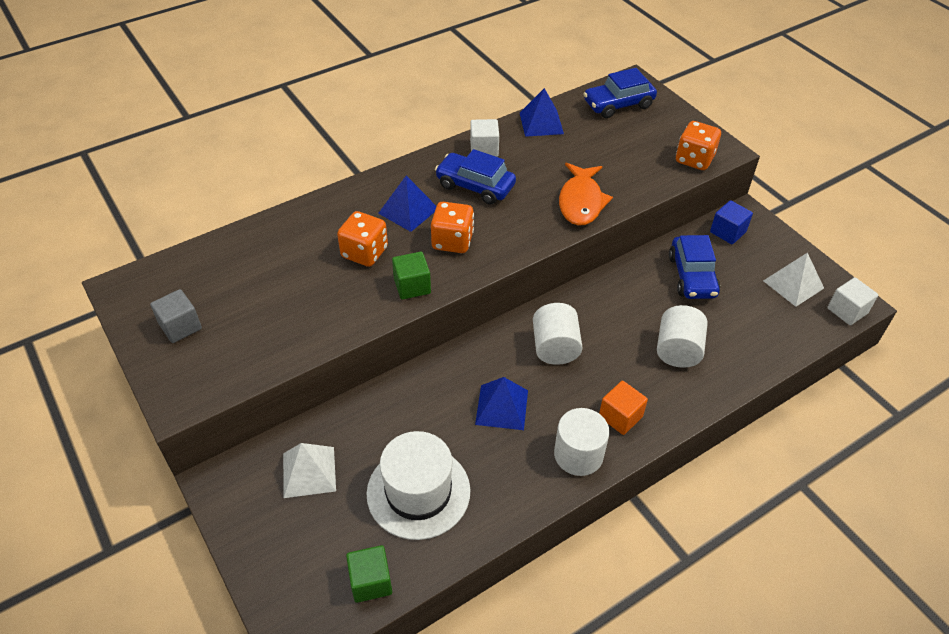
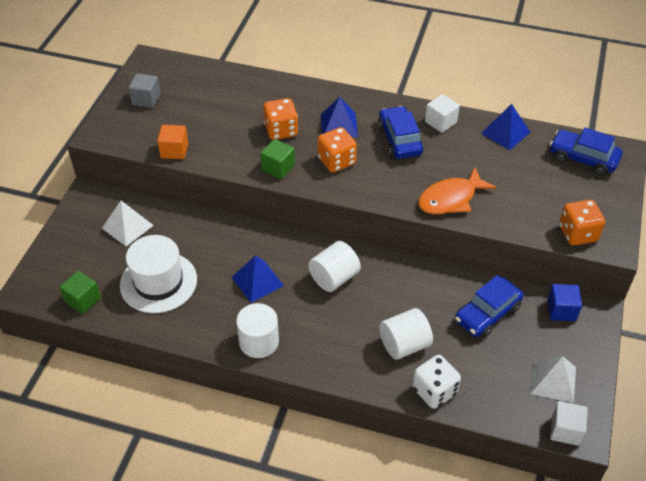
camera: 50 degrees right, 0 degrees up
(620, 416) = (311, 346): orange cube -> orange cube (174, 150)
(744, 364) = (434, 391): none -> white dice

